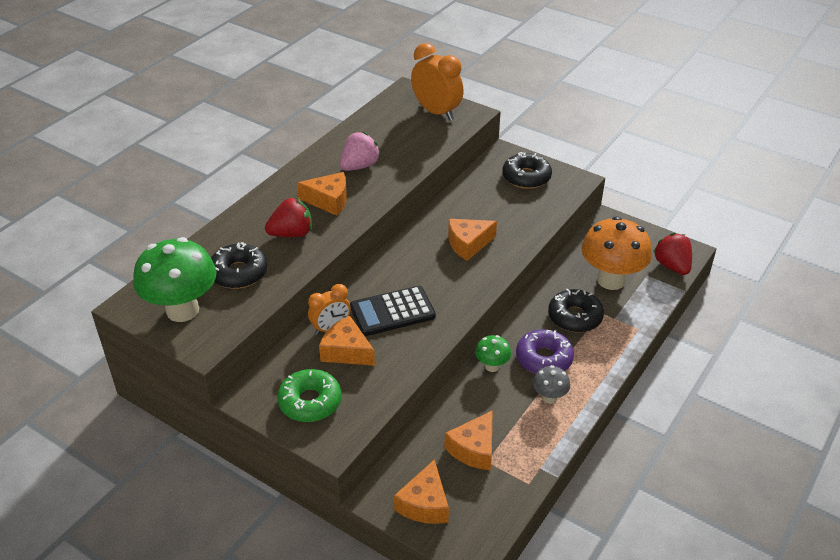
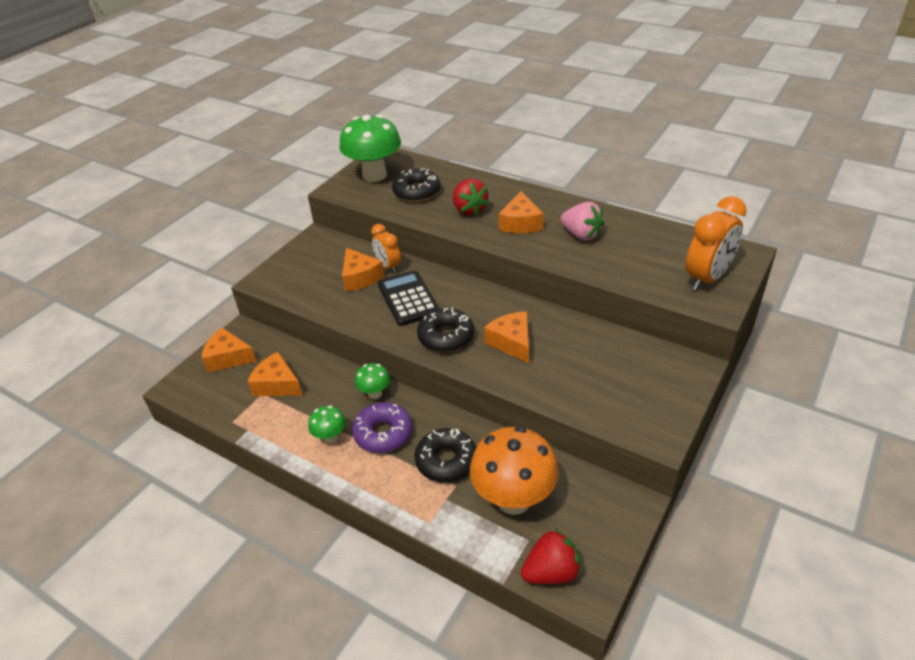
camera: 90 degrees right, 0 degrees up
(310, 402) = (307, 265): green donut -> none
(346, 351) = (360, 277): orange cheese -> orange cheese turned 120 degrees clockwise
(526, 177) = (650, 387): black donut -> black donut (446, 337)
(549, 397) = (330, 437): grey mushroom -> green mushroom

